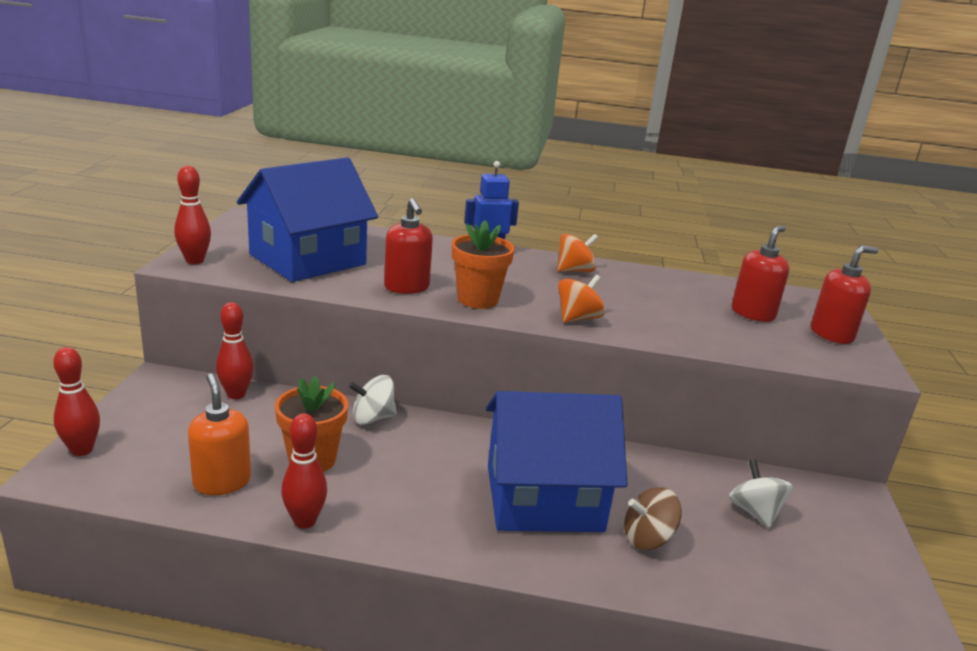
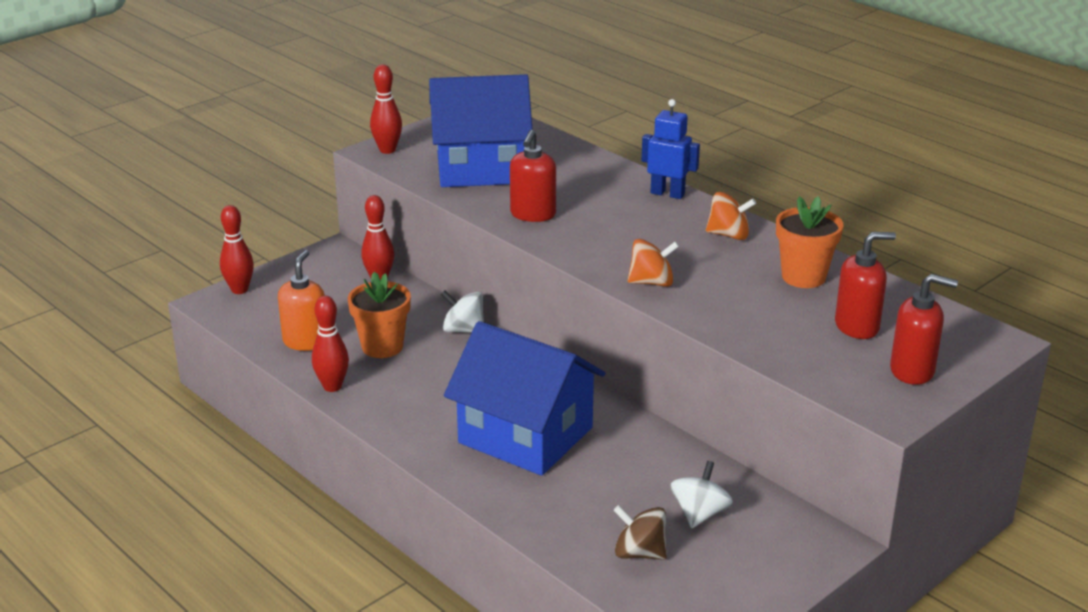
camera: 40 degrees right, 5 degrees up
(478, 299) = (582, 241): orange flower pot -> orange flower pot (803, 277)
(647, 538) = (571, 493): brown spinning top -> brown spinning top (639, 553)

